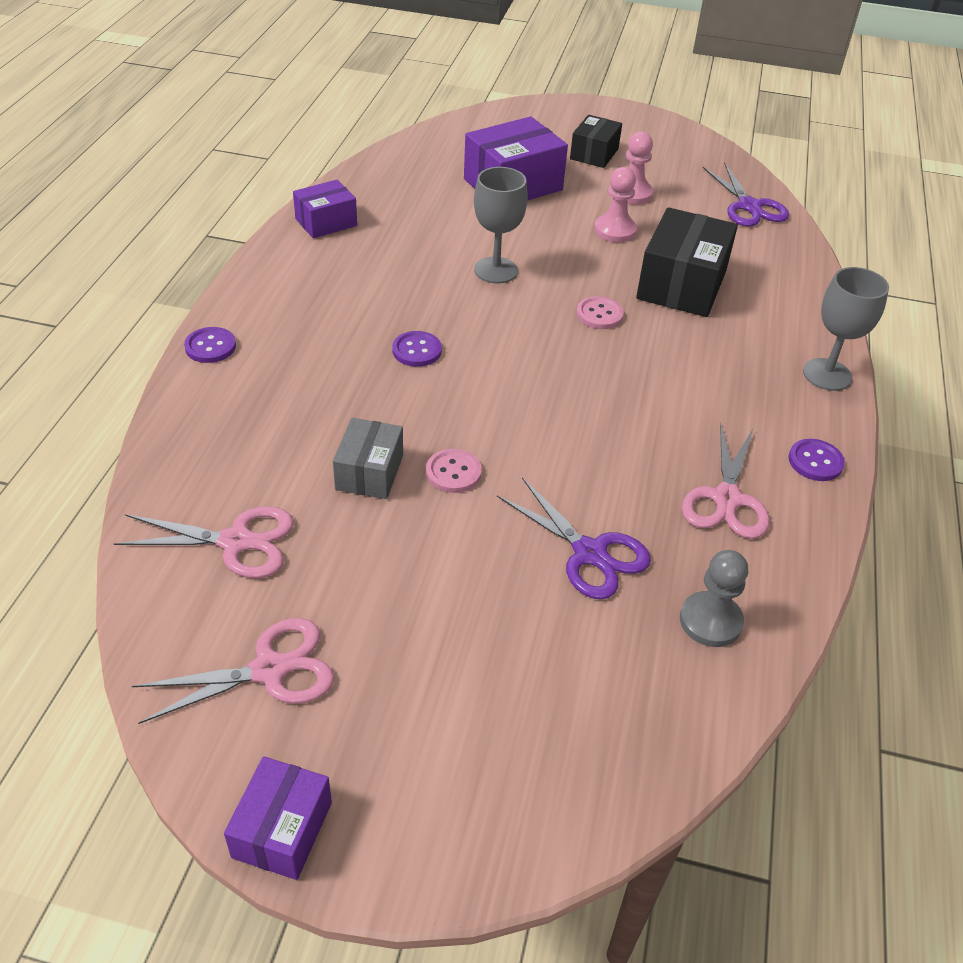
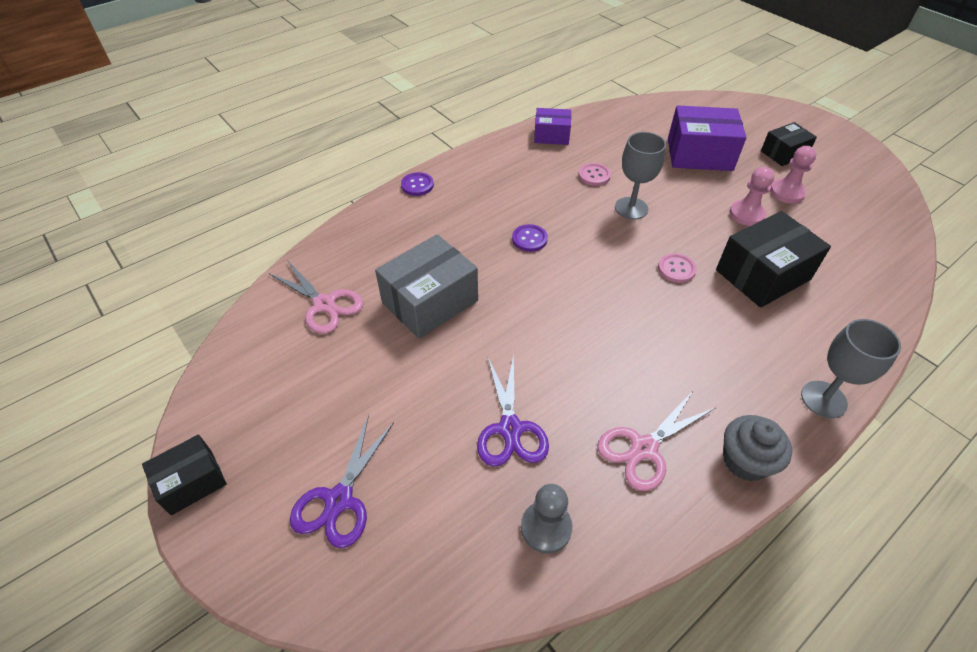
camera: 40 degrees right, 5 degrees up
(269, 669) = (271, 387): pink scissors -> none
(282, 829) = (192, 482): purple box -> black box
(369, 472) = (430, 301): grey box -> grey box, size x1.69
(453, 472) = (477, 327): pink button -> pink button (594, 175)
(749, 206) = (881, 238): purple scissors -> purple scissors (339, 500)
(815, 461) = (745, 461): purple button -> grey cupcake

